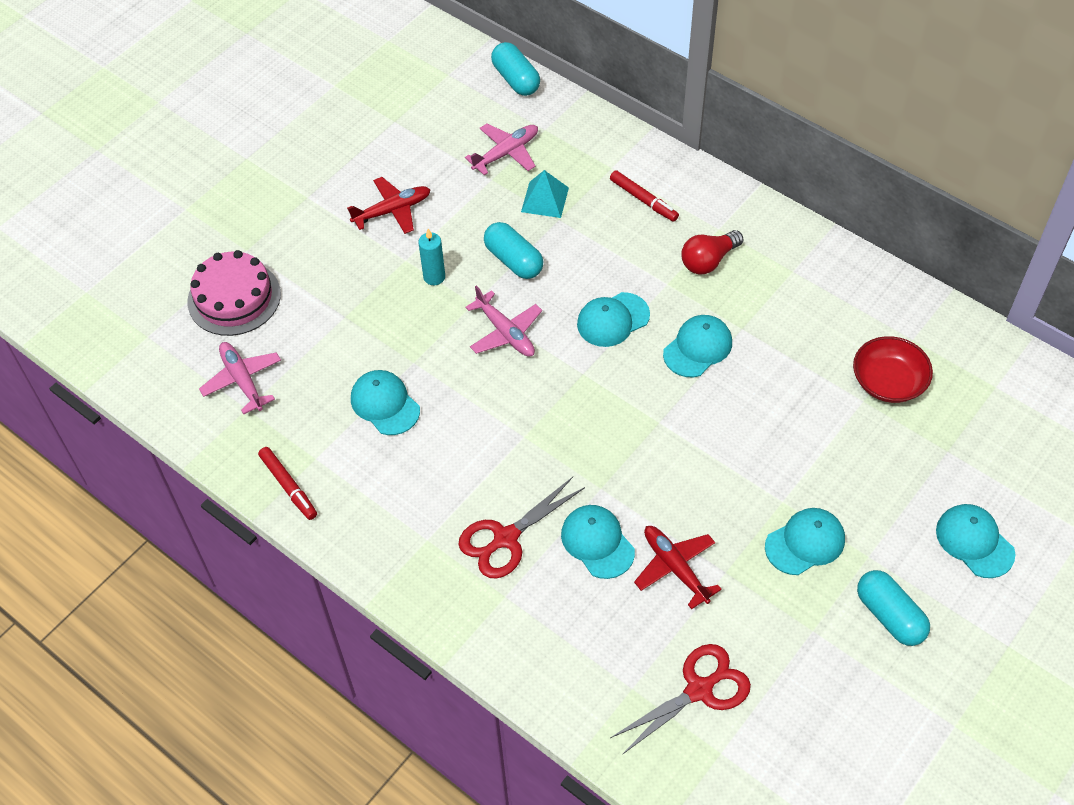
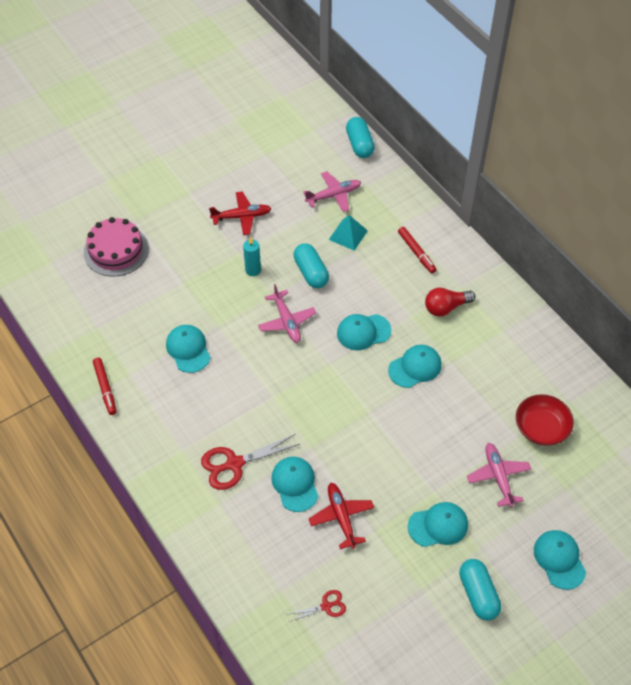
camera: 15 degrees right, 0 degrees up
(242, 380) = (101, 308): pink plane -> pink plane (498, 477)
(699, 690) = (326, 606): red scissors -> red scissors, size x0.55

